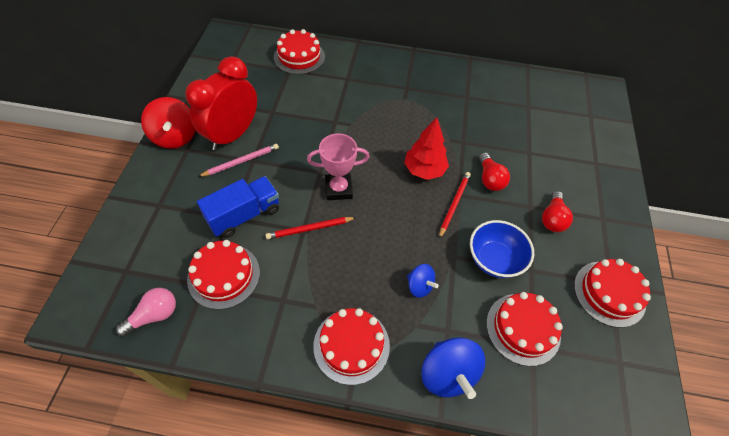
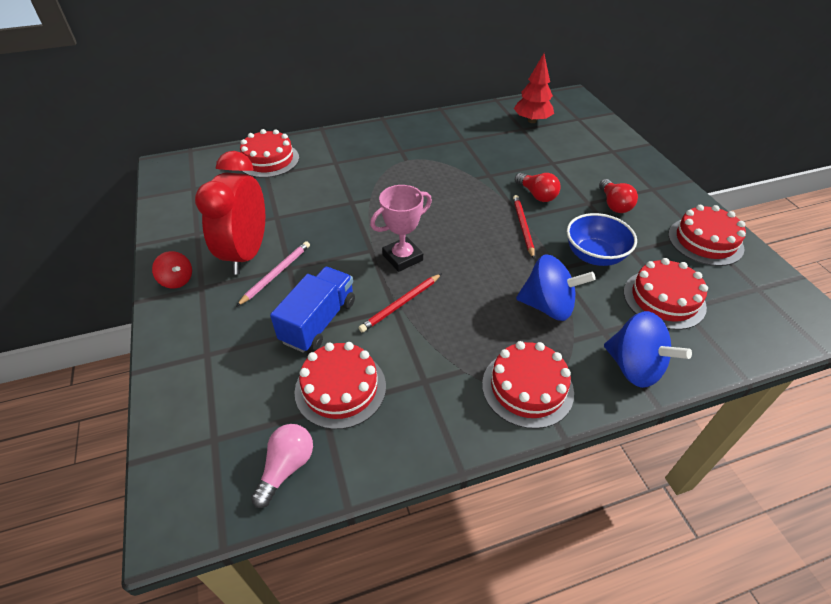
camera: 25 degrees left, 10 degrees down
(175, 137) = (177, 280): red spinning top -> red spinning top, size x0.58
(419, 286) = (548, 306): blue spinning top -> blue spinning top, size x1.73
(424, 170) = (472, 210): red tree -> red tree (532, 120)

